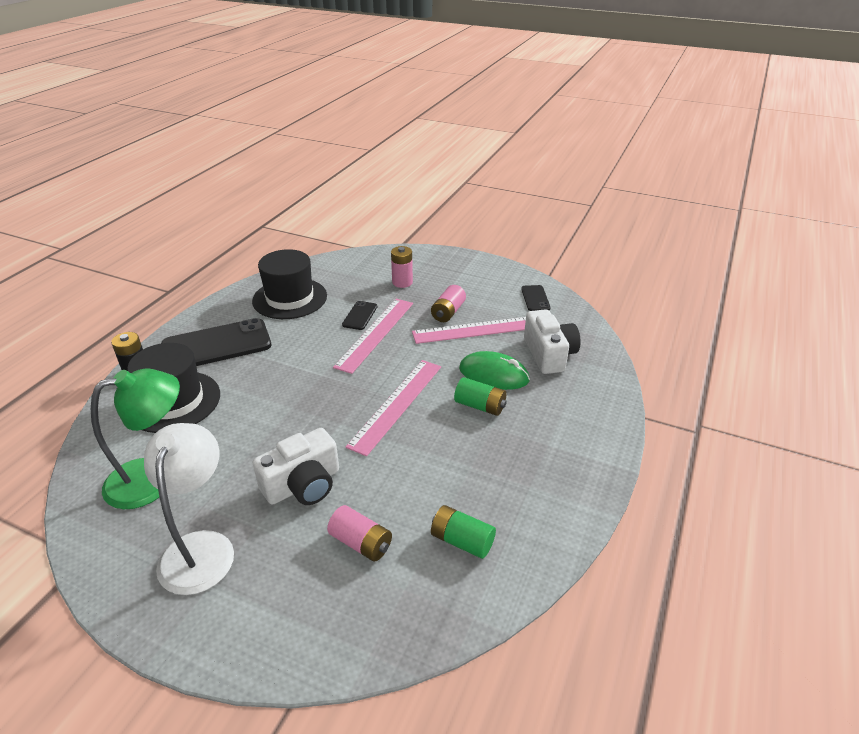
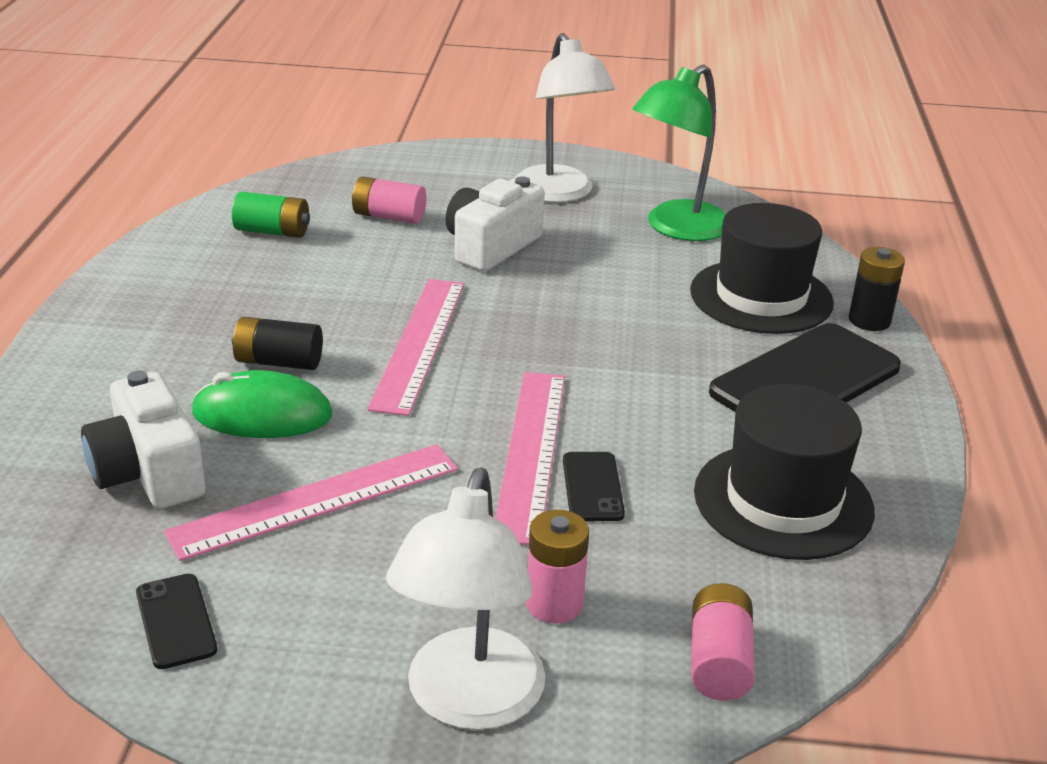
camera: 160 degrees right, 5 degrees down
(444, 264) = (468, 702): none -> white lamp
(448, 312) = (396, 533): pink battery -> pink battery (718, 661)
(480, 406) = (278, 362): green battery -> black battery

